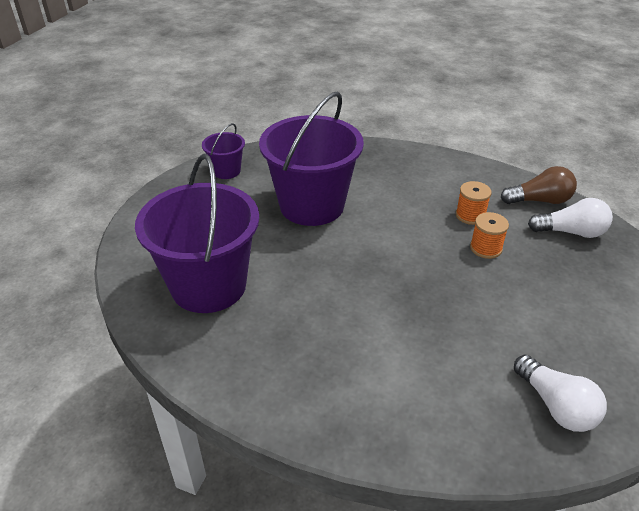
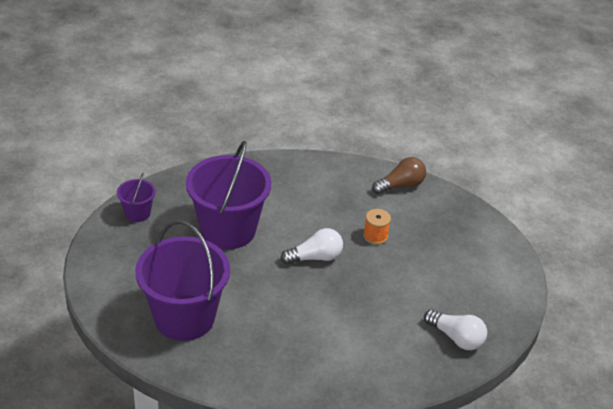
camera: 25 degrees left, 0 degrees up
(470, 215) = (354, 210): orange spool -> none
(571, 232) = (430, 208): white light bulb -> white light bulb (315, 257)

